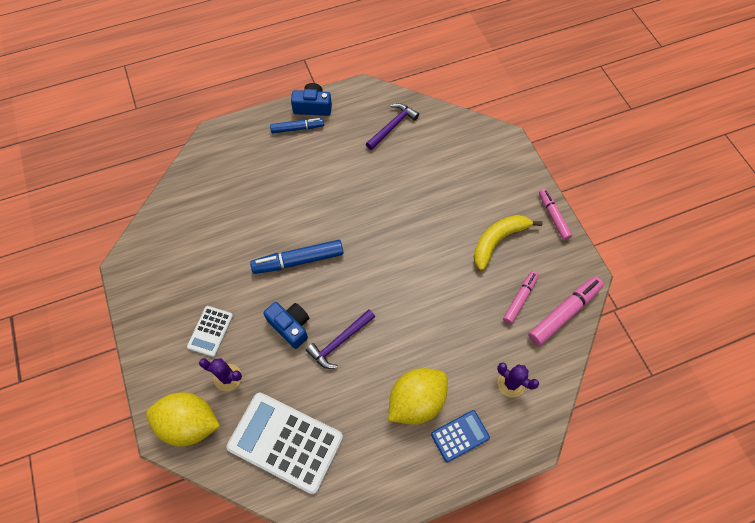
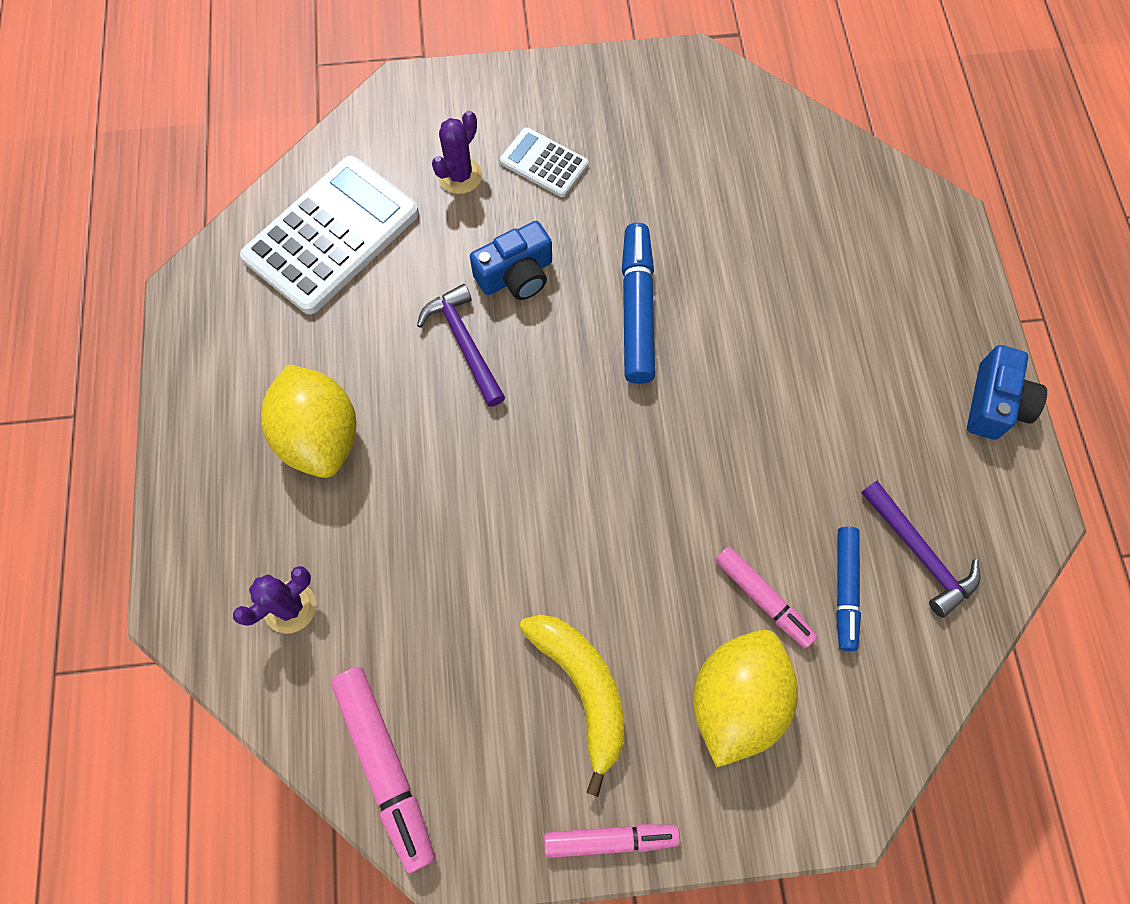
camera: 105 degrees right, 5 degrees up
(189, 423) = (407, 120): yellow lemon -> yellow lemon (736, 700)
(297, 128) = (940, 364): blue marker -> blue marker (844, 590)
(460, 436) = (238, 489): blue calculator -> none
(520, 299) = (443, 686): pink marker -> pink marker (763, 599)

